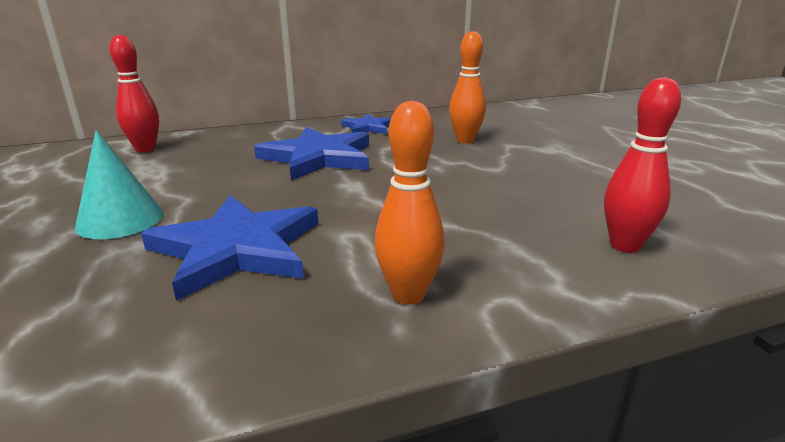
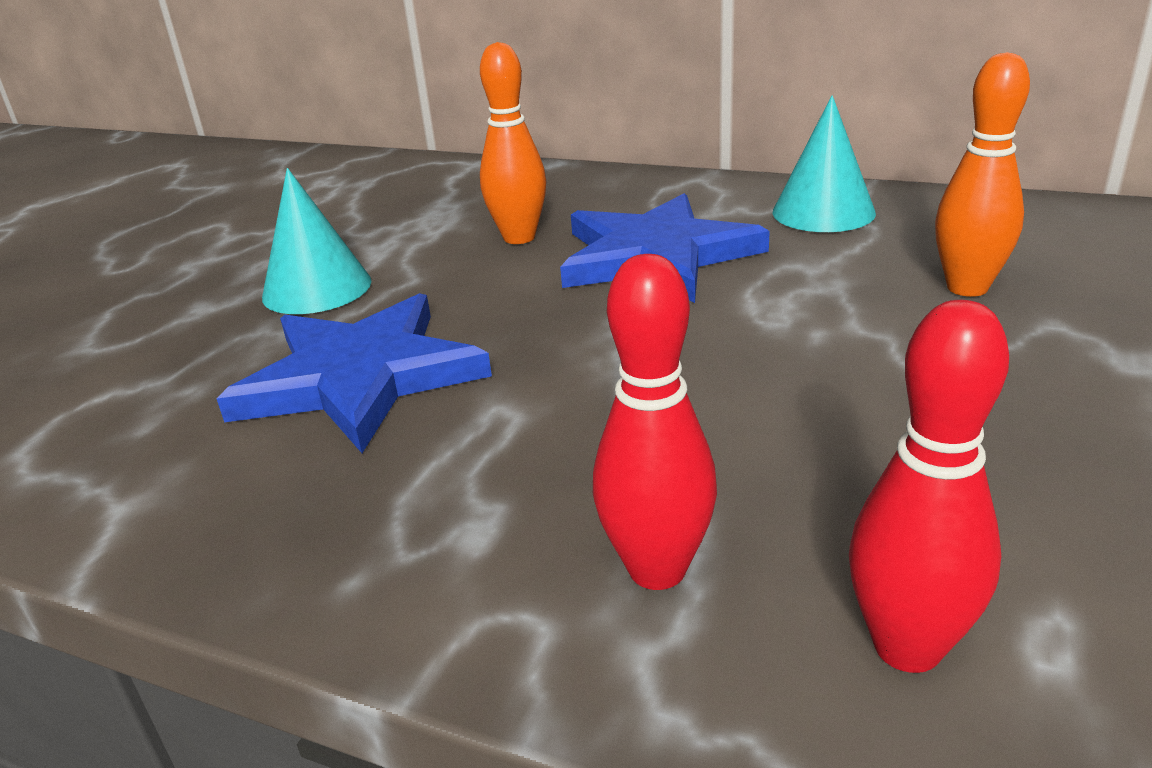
camera: 45 degrees right, 5 degrees up
(145, 149) = (471, 183): red bowling pin -> red bowling pin (657, 569)
(368, 127) = (823, 212): blue star -> turquoise cone
(408, 294) = (430, 541): orange bowling pin -> orange bowling pin (519, 237)

